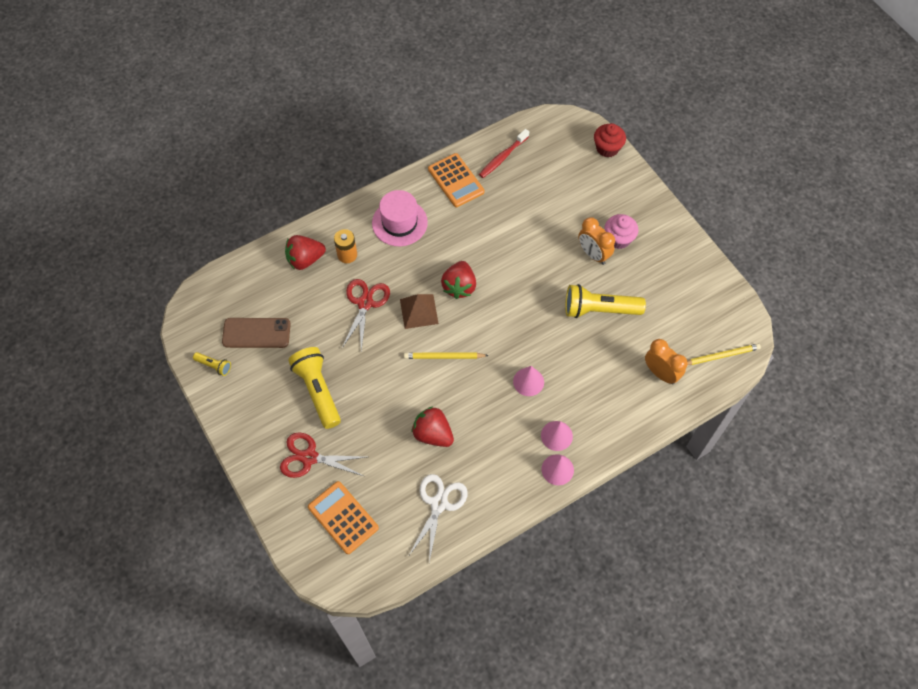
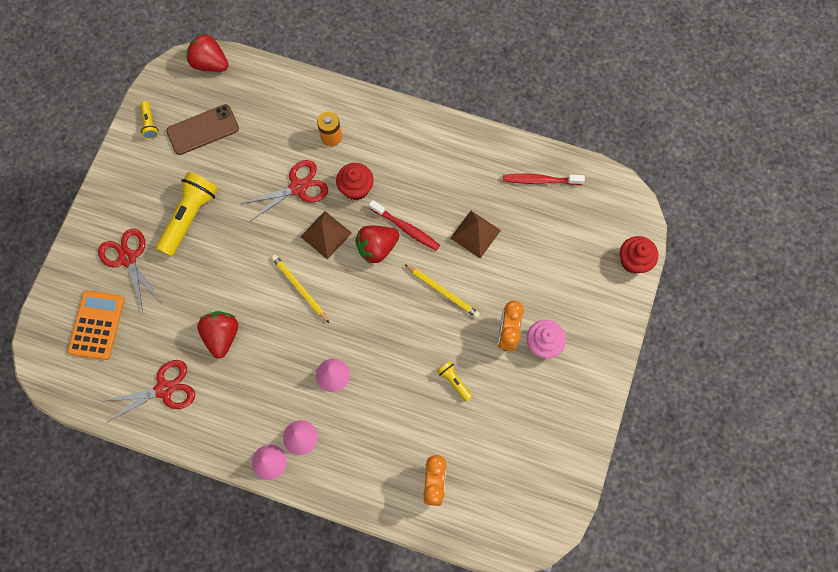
camera: 50 degrees right, 10 degrees up
(256, 333) = (203, 130): brown phone -> brown phone turned 75 degrees counterclockwise
(305, 260) = (299, 109): red strawberry -> red strawberry (210, 63)
(399, 223) = (398, 151): pink hat -> none
(402, 267) = (356, 188): none -> red cupcake
(439, 504) = (164, 389): white scissors -> red scissors
(456, 180) = (480, 161): orange calculator -> none
(462, 259) = (406, 228): none -> red toothbrush
(505, 221) = (475, 234): none -> brown pyramid
(599, 310) = (454, 381): yellow flashlight -> yellow flashlight, size x0.48
(721, 356) = (497, 524): yellow pencil -> yellow pencil (442, 291)

